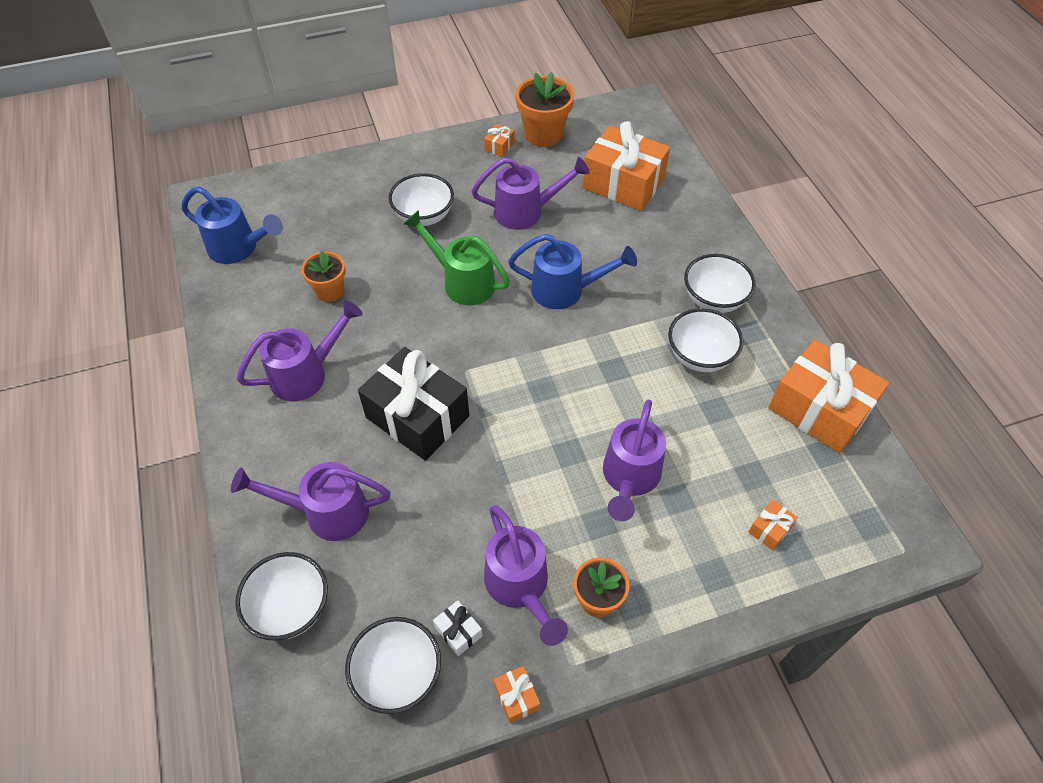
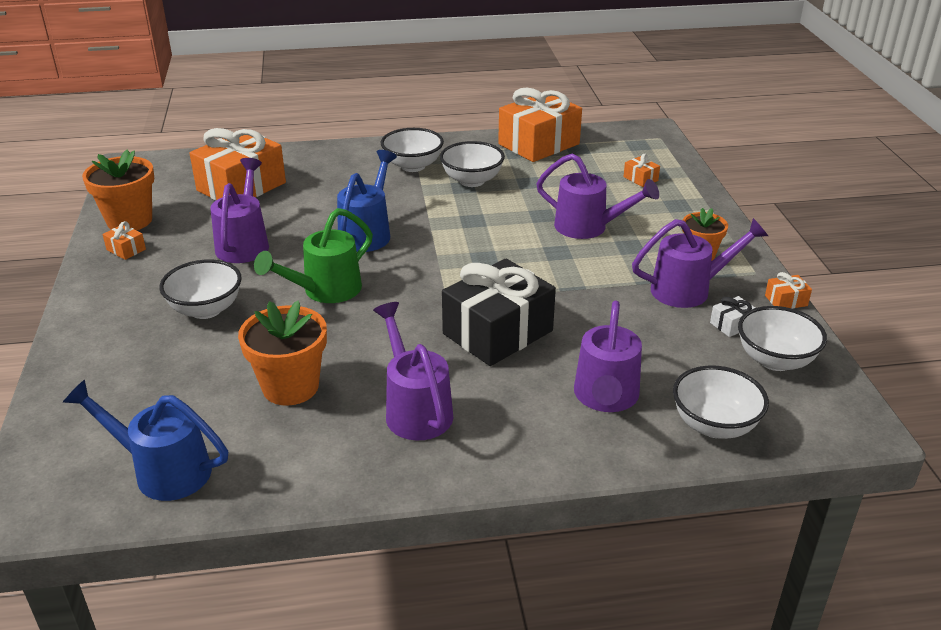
camera: 80 degrees left, 20 degrees down
(238, 248) = (163, 470): blue watering can -> blue watering can turned 105 degrees counterclockwise
(330, 291) = (290, 387): orange flower pot -> orange flower pot, size x1.57

